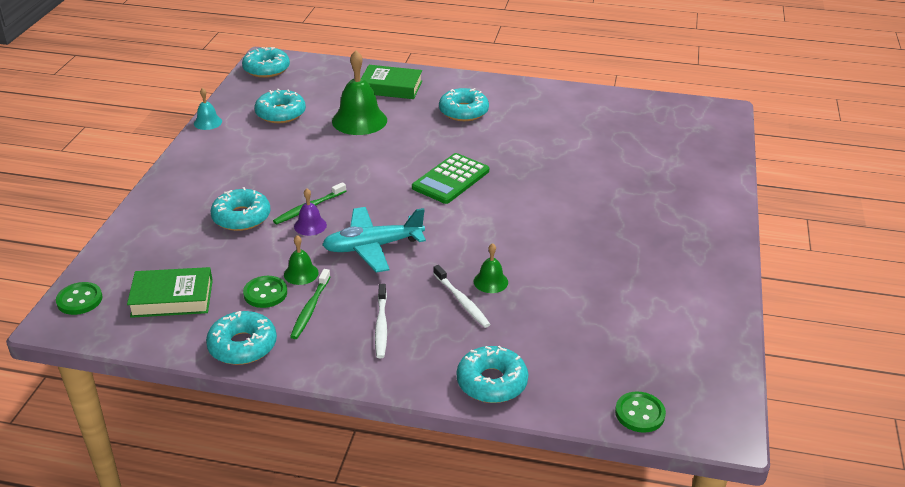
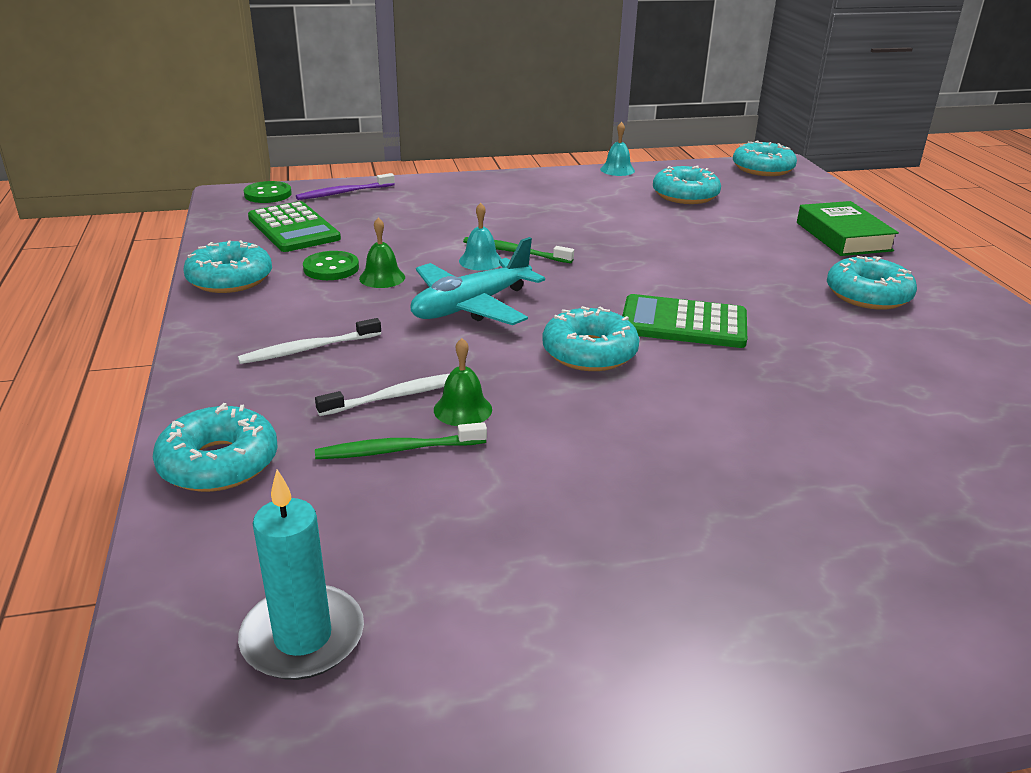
camera: 65 degrees right, 5 degrees down
(119, 258) = (343, 193): none -> purple toothbrush
(172, 298) = (294, 228): green book -> green calculator
(241, 217) = (461, 224): turquoise donut -> turquoise donut (589, 352)
(310, 225) = (480, 261): purple bell -> turquoise bell
(310, 309) = (317, 298): green toothbrush -> green toothbrush (397, 450)
(359, 120) = (736, 236): green bell -> none
(373, 247) = (471, 306): turquoise plane -> turquoise plane turned 90 degrees counterclockwise
(462, 301) = (398, 396): white toothbrush -> white toothbrush turned 150 degrees counterclockwise
(639, 413) = (179, 653): green button -> none
(644, 373) = (303, 637): none -> turquoise candle

